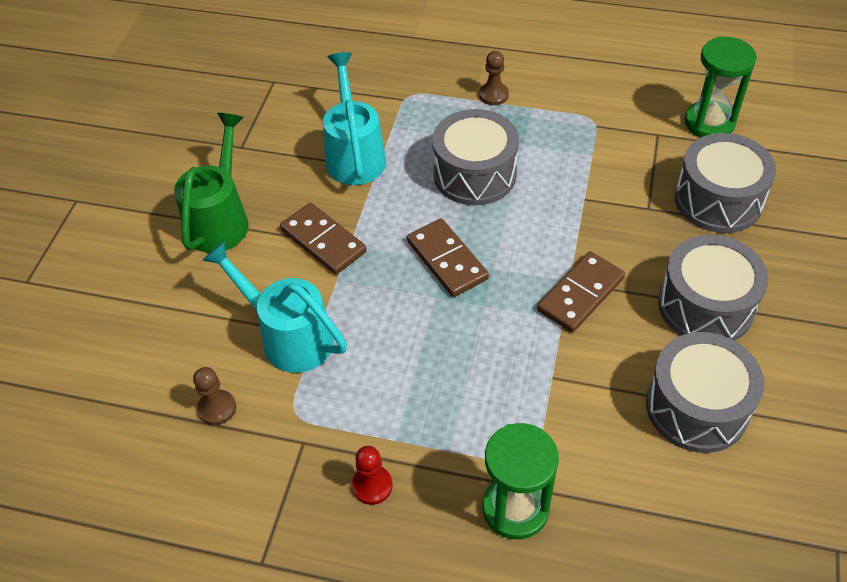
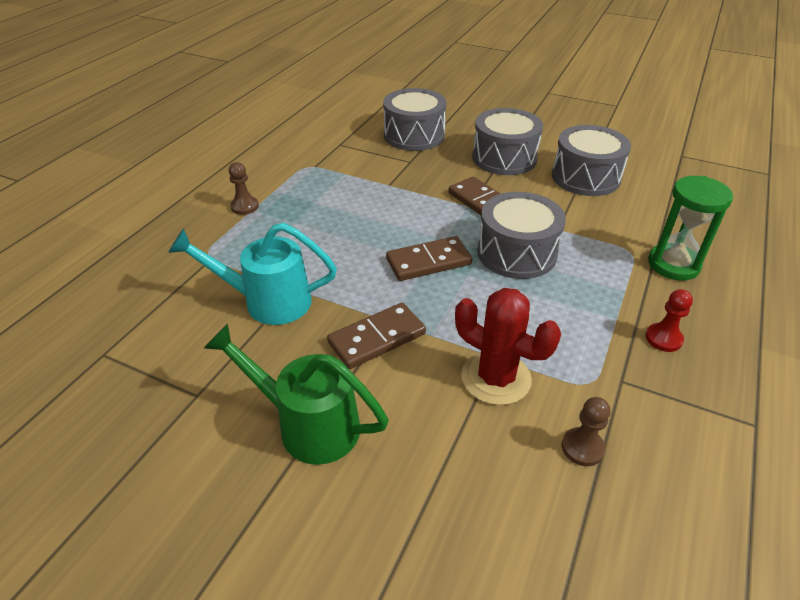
camera: 80 degrees left, 10 degrees down
(289, 337) = (496, 378): turquoise watering can -> red cactus
(474, 174) = (335, 231): grey drum -> grey drum (516, 253)
(709, 123) = (340, 124): green hourglass -> none

